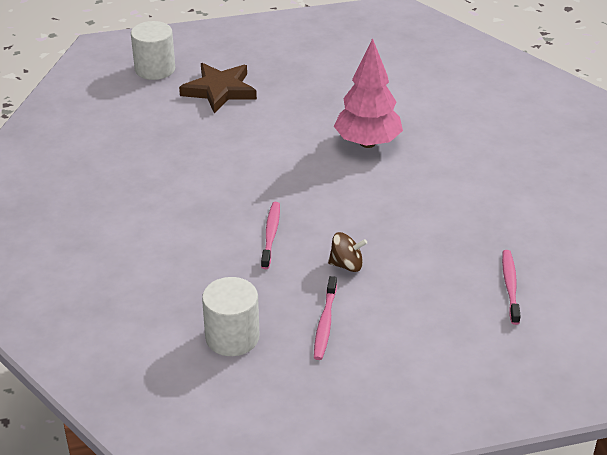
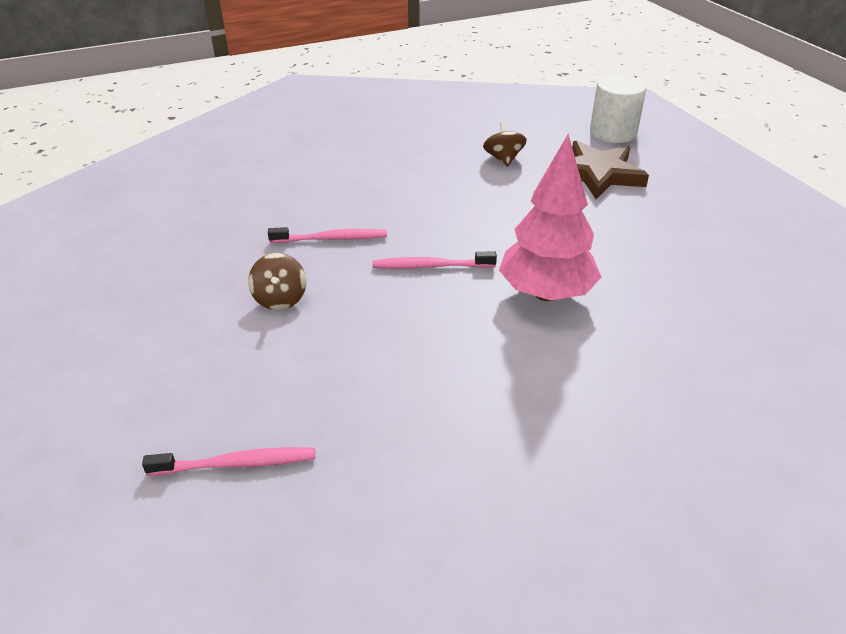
camera: 80 degrees right, 0 degrees up
(175, 131) = (503, 159): none -> brown spinning top
(232, 337) = (161, 234): white cylinder -> none
(325, 323) = (174, 292): pink toothbrush -> pink toothbrush (431, 266)

